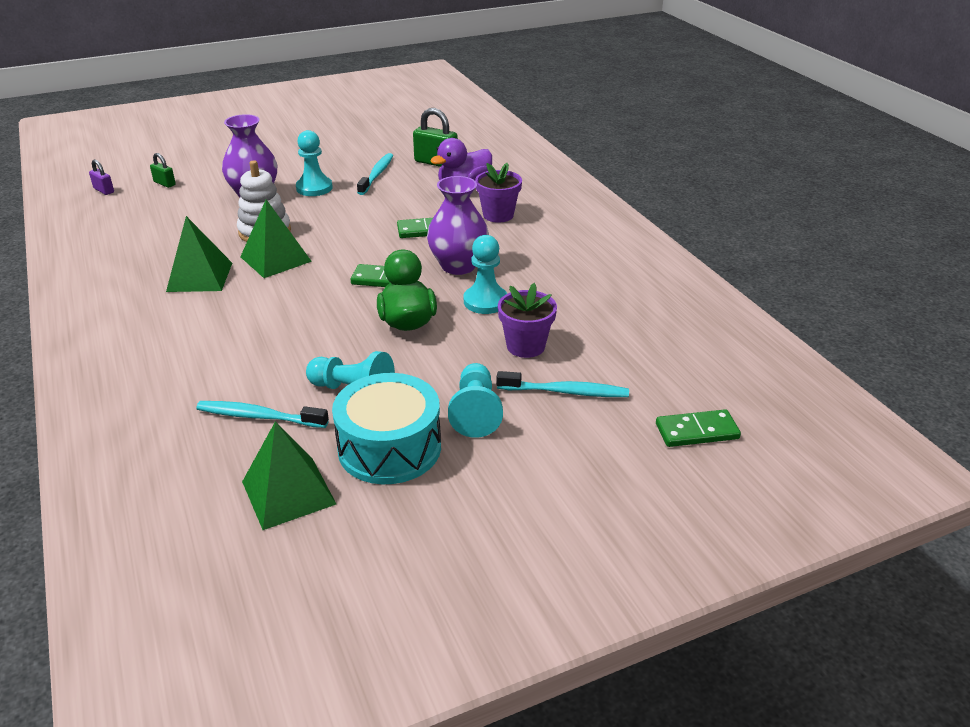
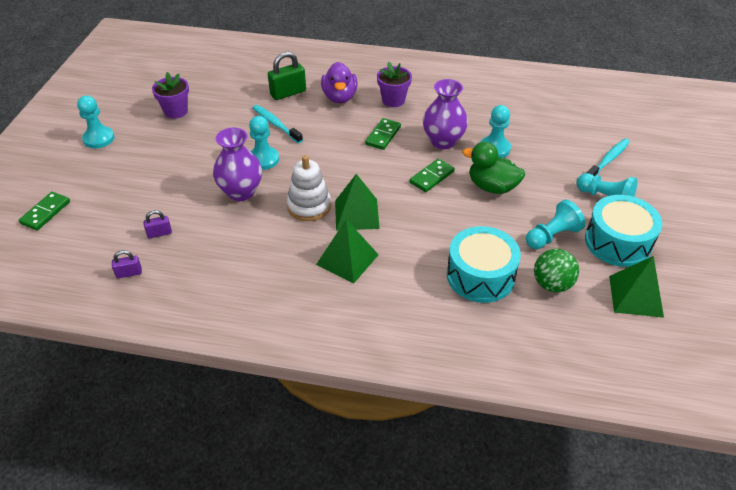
camera: 55 degrees left, 10 degrees up
(164, 183) = (159, 233): green padlock -> purple padlock
(235, 362) = (480, 276): none -> turquoise drum
(259, 416) = (552, 284): turquoise toothbrush -> green ball
(267, 118) = (99, 138): none -> turquoise pawn
(525, 346) = (554, 154): purple flower pot -> purple flower pot (176, 111)
(696, 431) = (668, 136): green domino -> green domino (45, 212)

